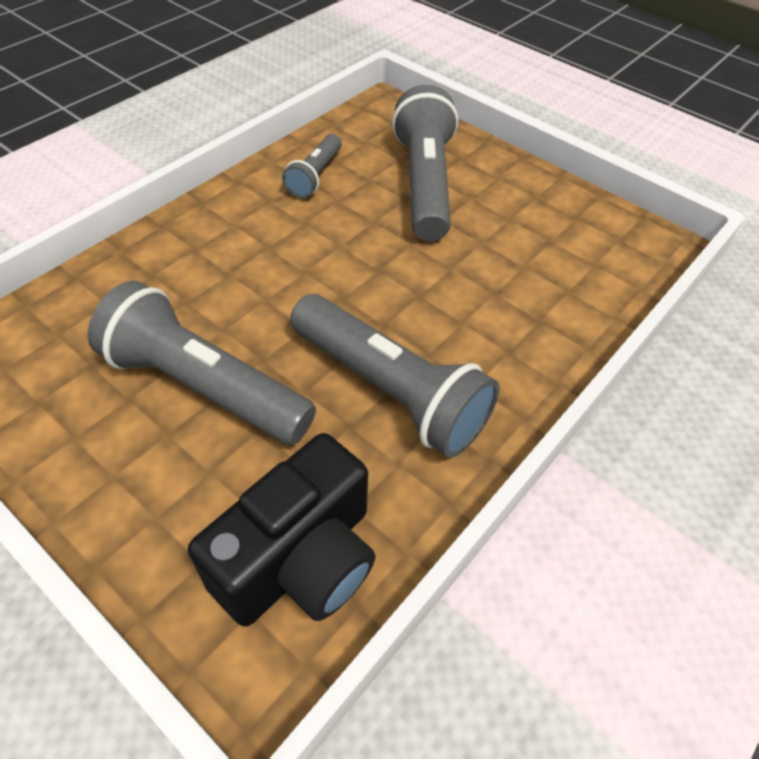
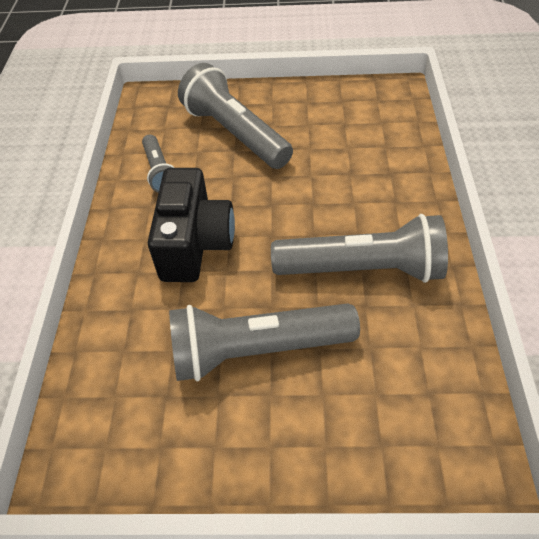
camera: 35 degrees left, 0 degrees up
(300, 559) = (428, 396): black camera -> black camera (195, 244)

